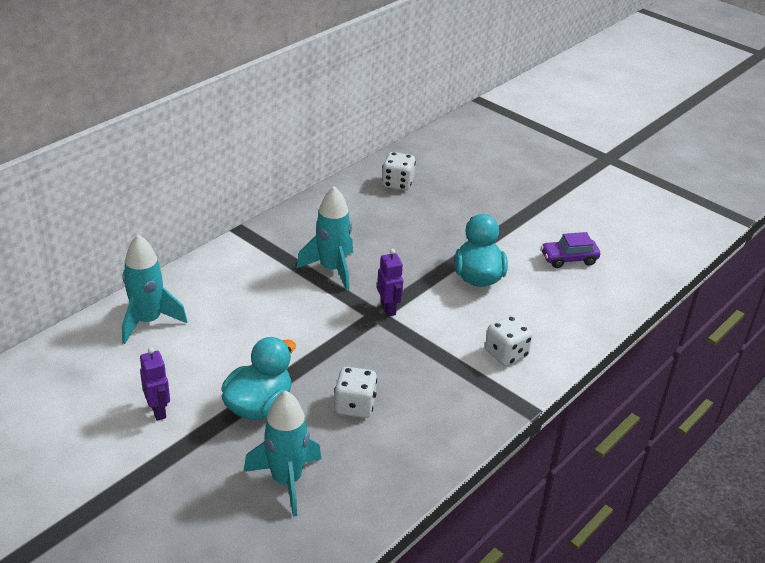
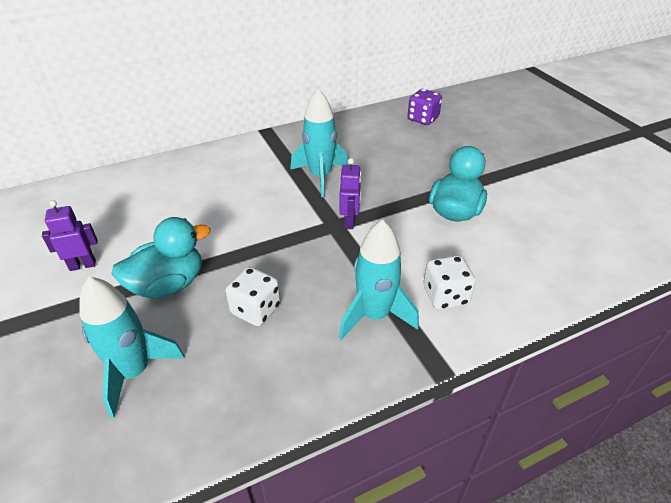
camera: 25 degrees right, 5 degrees up
(148, 321) = (139, 186): turquoise rocket -> turquoise rocket (374, 315)
(158, 411) = (83, 265): purple robot -> purple robot turned 105 degrees counterclockwise
(397, 183) = (423, 119): white dice -> purple dice
(568, 259) = (561, 214): purple car -> none

